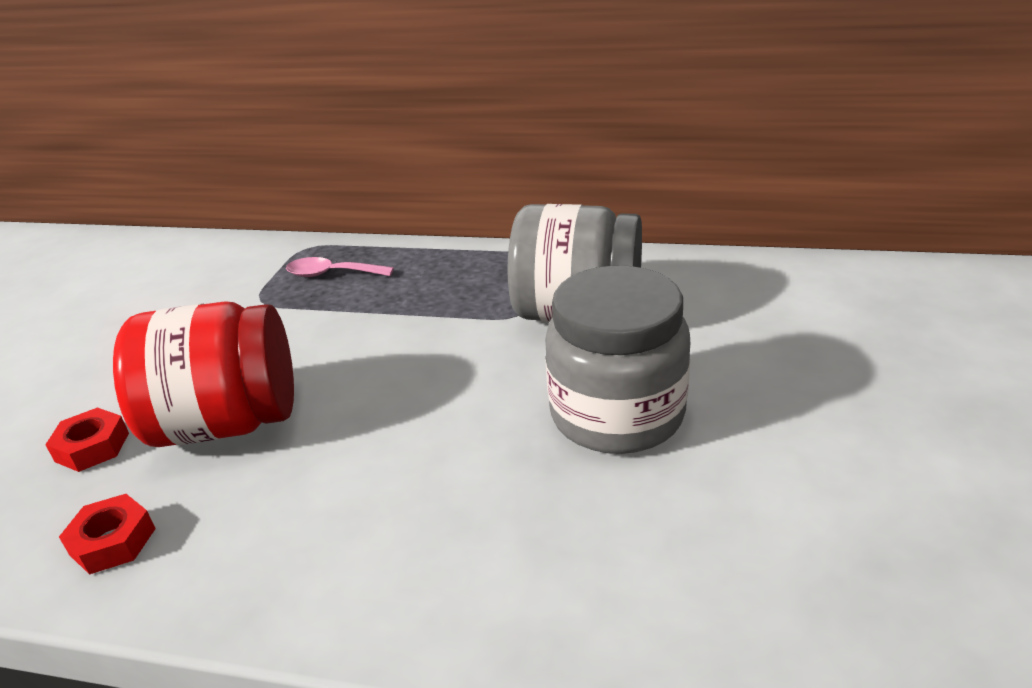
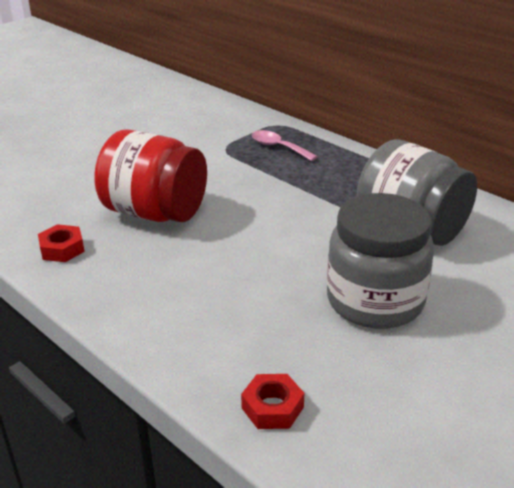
camera: 30 degrees right, 0 degrees up
(92, 447) = (84, 198): red nut -> red nut (272, 407)

